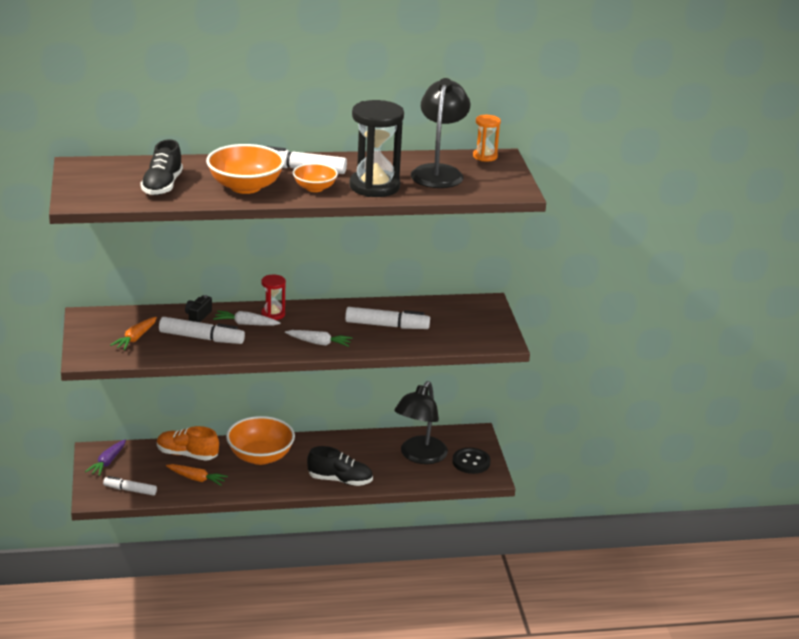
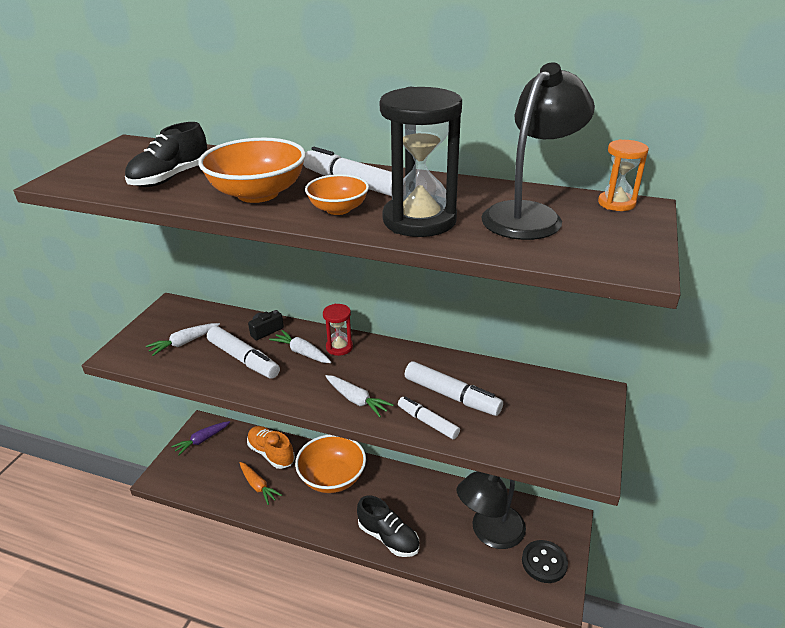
camera: 30 degrees right, 5 degrees up
(130, 490) = (194, 480): white marker -> white marker (427, 422)
(135, 338) = (184, 343): orange carrot -> white carrot

